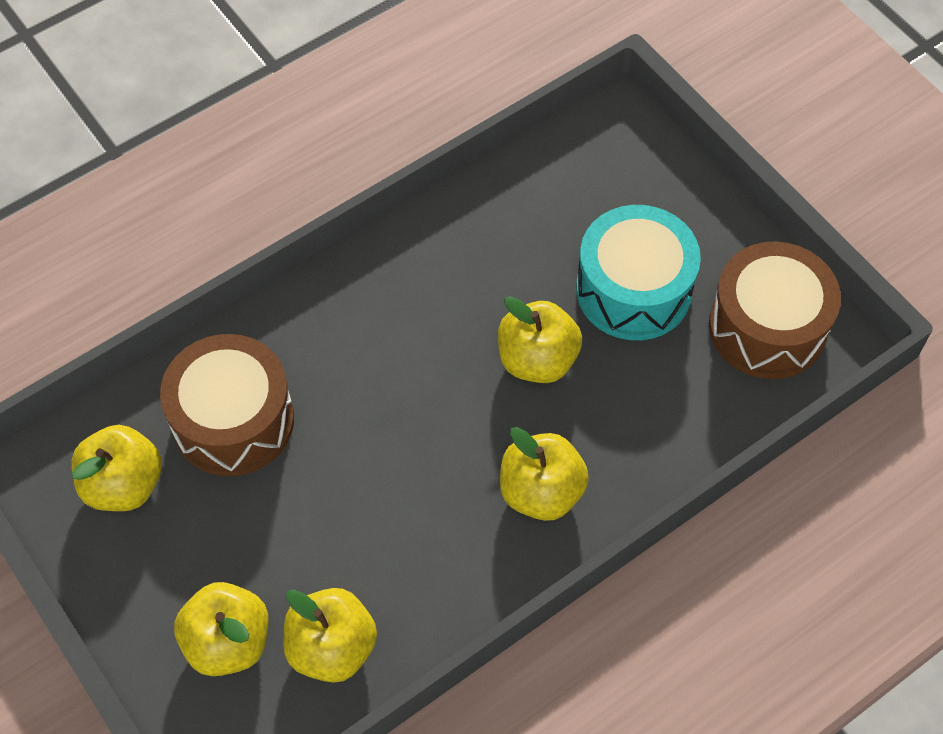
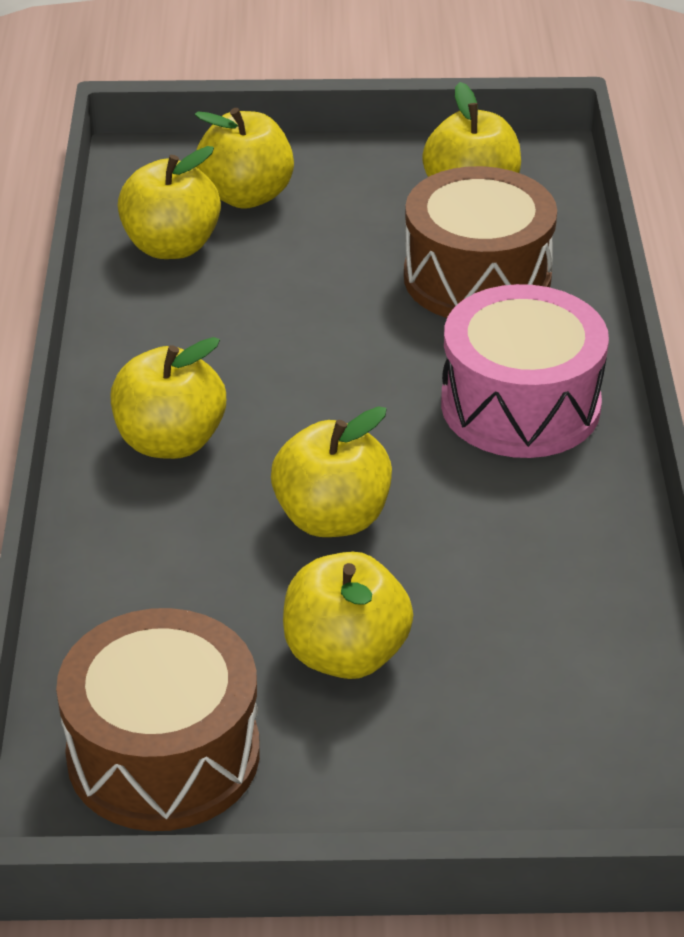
camera: 125 degrees right, 20 degrees down
(357, 322) = (520, 405): none -> pink drum
(633, 290) = (346, 654): turquoise drum -> yellow apple

